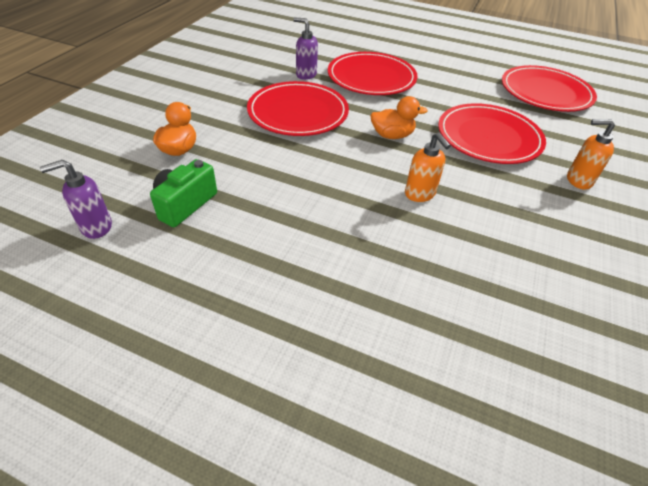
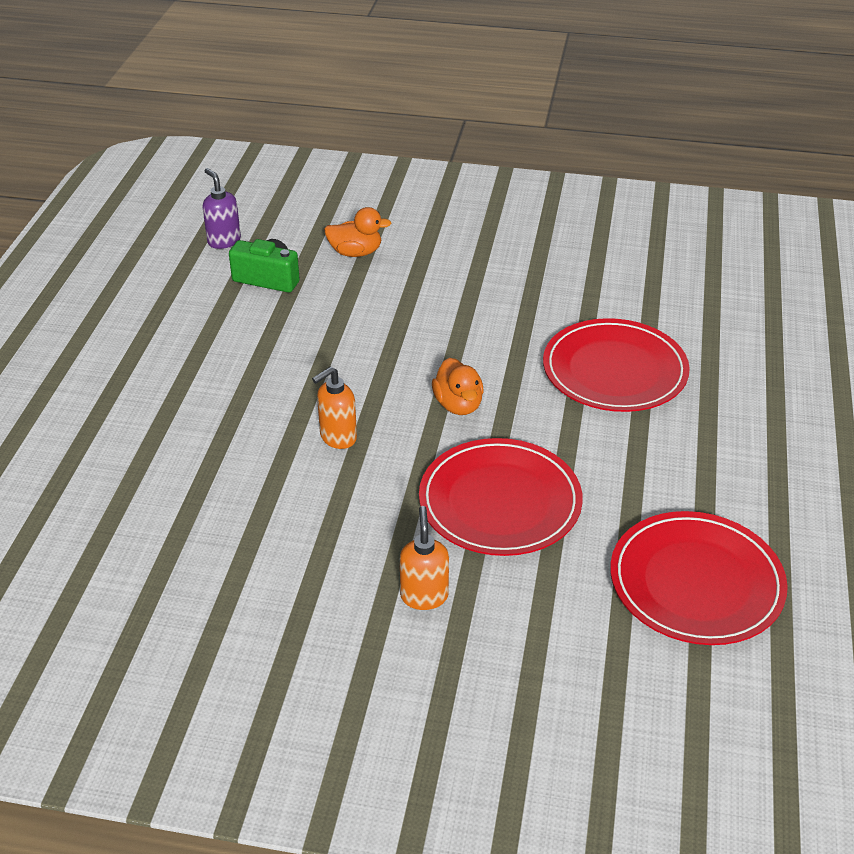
camera: 80 degrees right, 5 degrees down
(298, 112) = (474, 318): red plate -> none
(306, 75) = (582, 308): purple soap dispenser -> none

